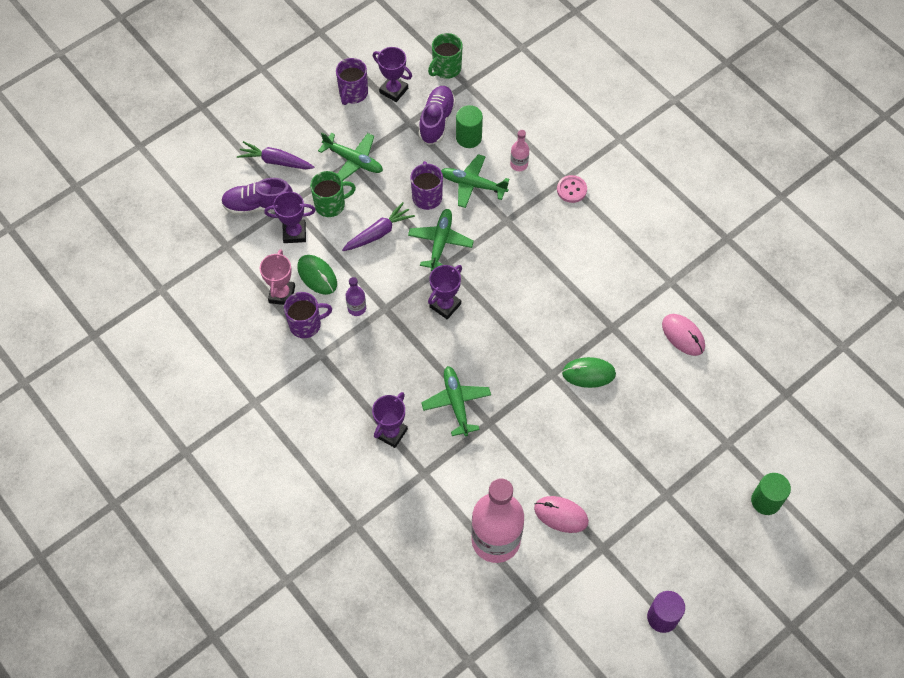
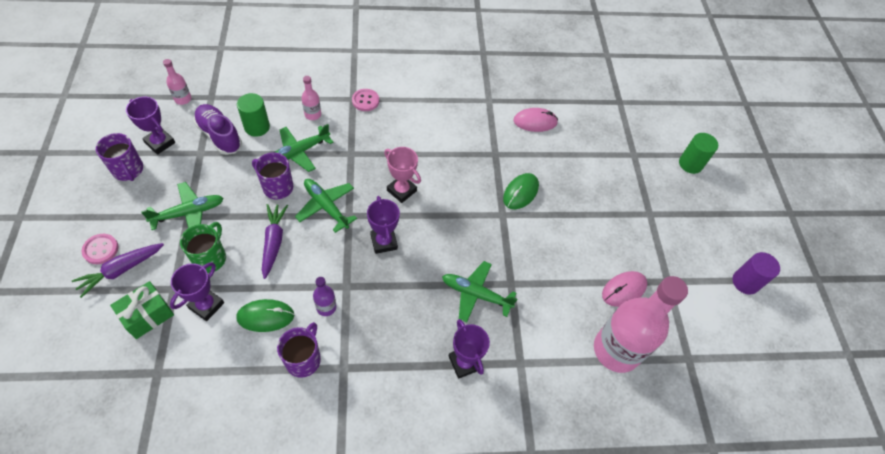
camera: 60 degrees left, 5 degrees down
(258, 205) = (147, 315): purple shoe -> green gift
(280, 136) = (101, 249): none -> pink button
(282, 294) = (255, 359): pink trophy -> pink trophy (401, 190)
(393, 90) = (160, 143): purple trophy -> purple trophy turned 60 degrees clockwise
(446, 68) = (183, 99): green mug -> pink bottle

